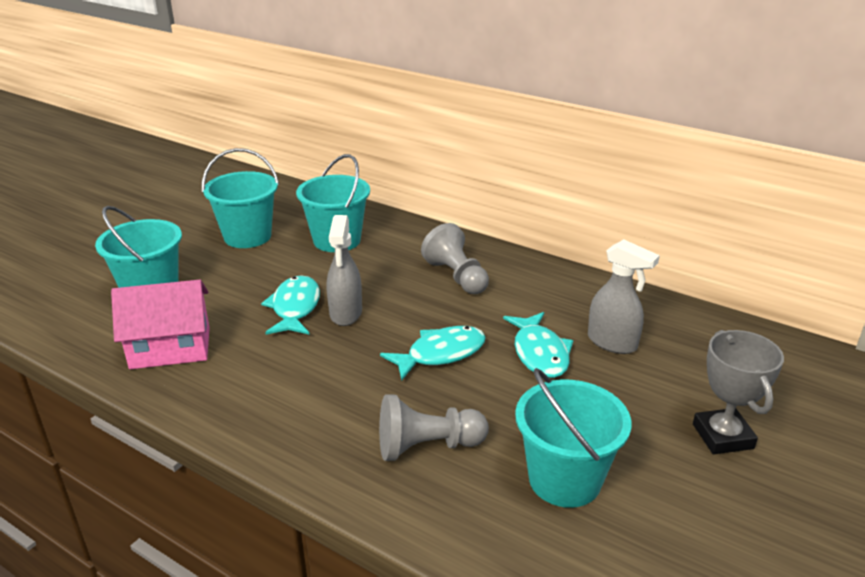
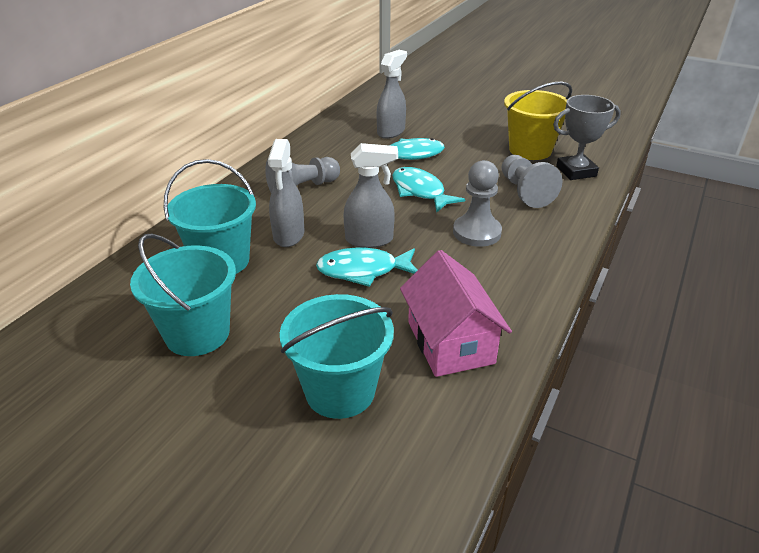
camera: 95 degrees left, 5 degrees up
(338, 387) = (477, 232): none -> grey pawn
(367, 270) = (288, 235): none -> grey spray bottle
(564, 480) = (530, 150): turquoise bucket -> yellow bucket
(723, 436) = (473, 109): grey trophy -> grey trophy (576, 171)

